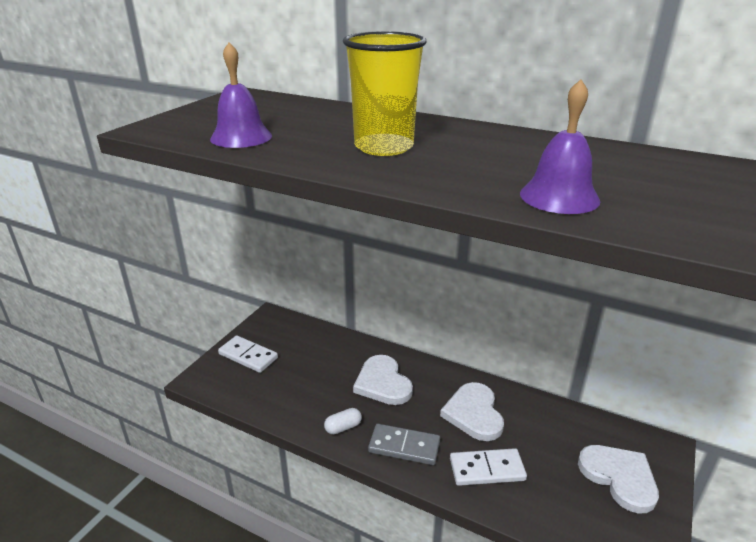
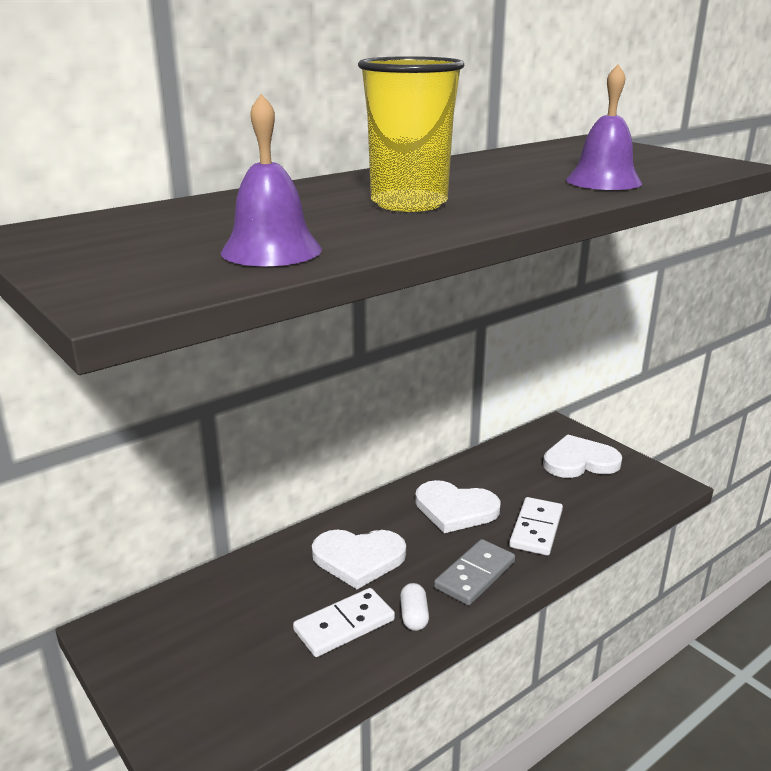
camera: 65 degrees left, 5 degrees down
(248, 356) = (185, 681): white domino -> white domino (344, 625)

